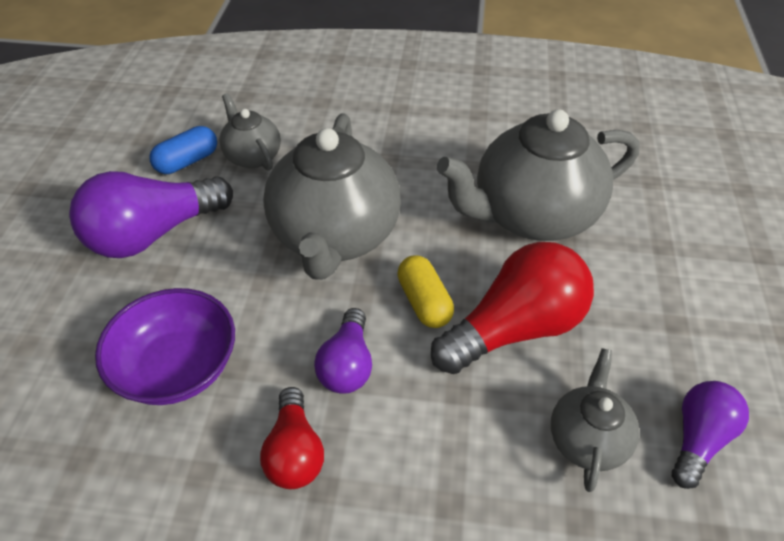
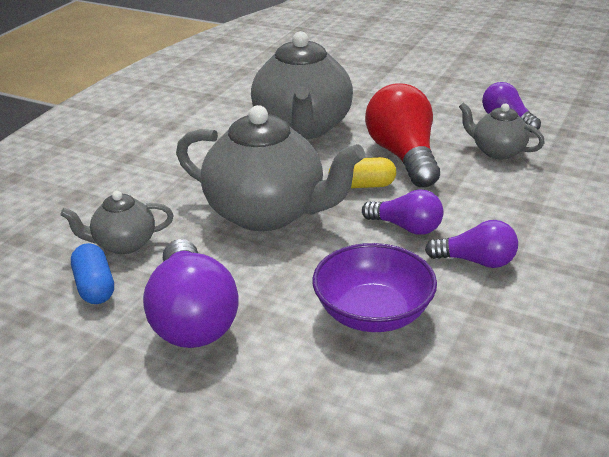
camera: 70 degrees left, 15 degrees down
(294, 452) = (476, 261): red light bulb -> purple light bulb

